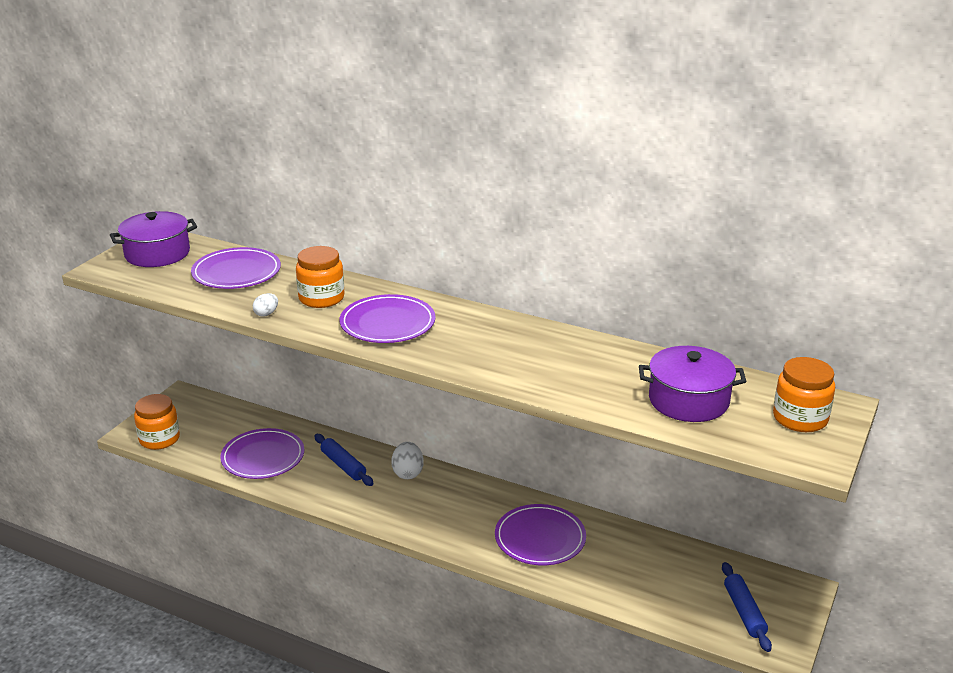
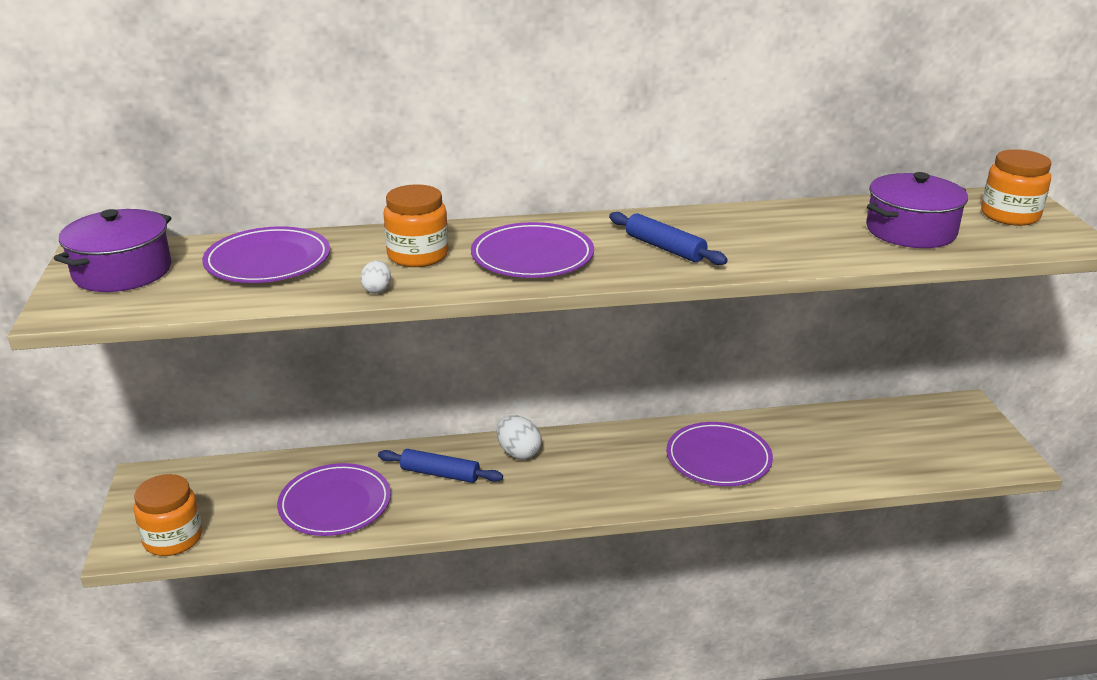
camera: 35 degrees left, 0 degrees up
(744, 612) = (951, 444): blue rolling pin -> blue rolling pin (665, 248)

